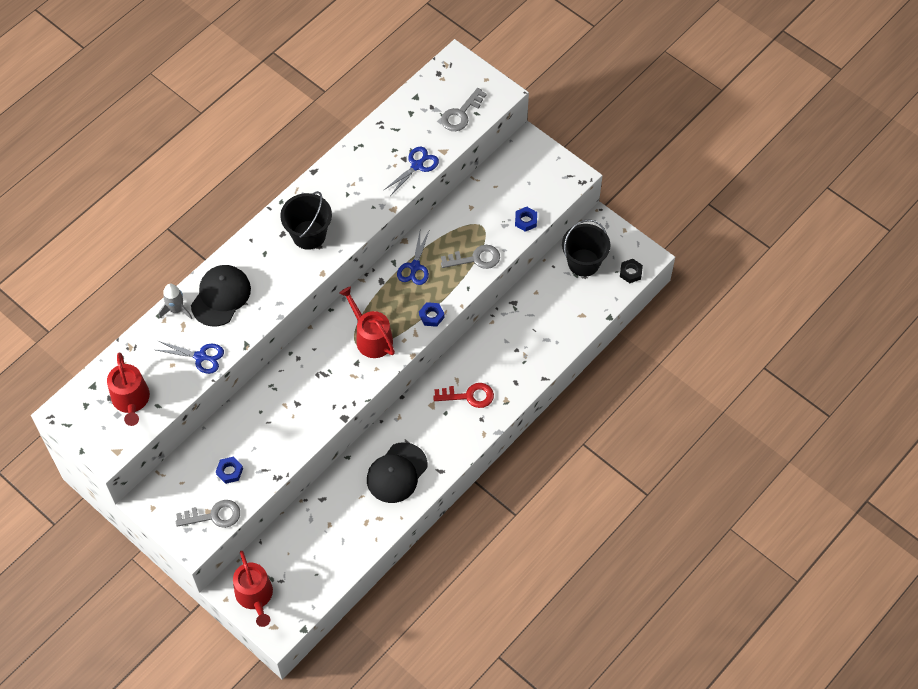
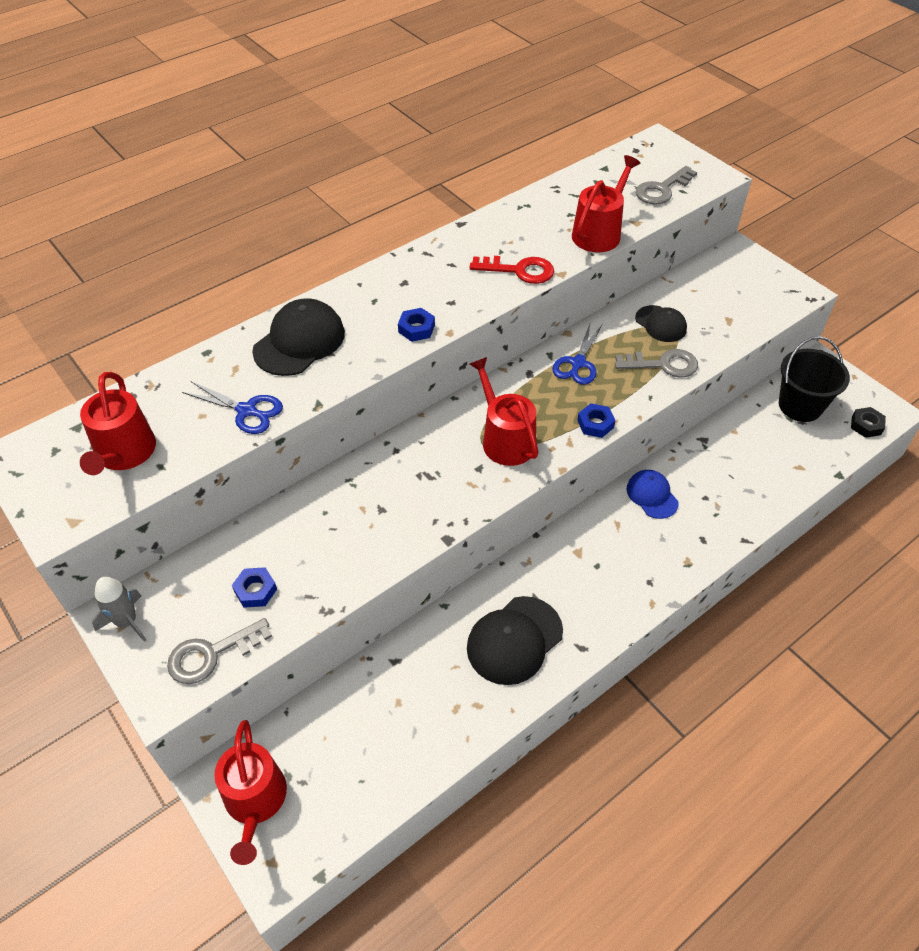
camera: 10 degrees right, 10 degrees down
(176, 310) = (232, 349): grey rocket -> grey rocket (127, 622)
(214, 515) = (211, 654): grey key -> grey key turned 150 degrees clockwise
(309, 235) = (440, 288): black bucket -> none
(417, 165) = (599, 233): blue scissors -> red watering can
(469, 396) = (633, 548): red key -> red key (519, 270)
(472, 222) = (660, 324): none -> black cap
(479, 354) = (652, 495): none -> blue cap
(525, 221) = (734, 331): blue nut -> blue nut (416, 328)

